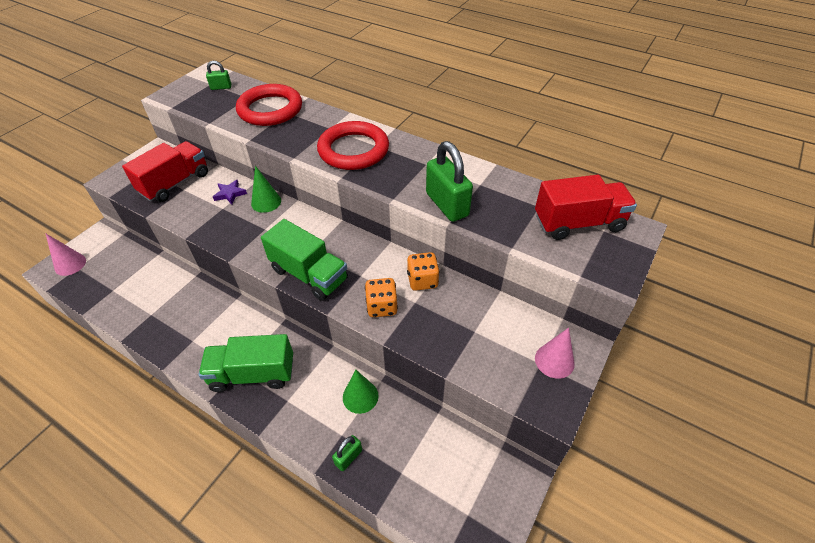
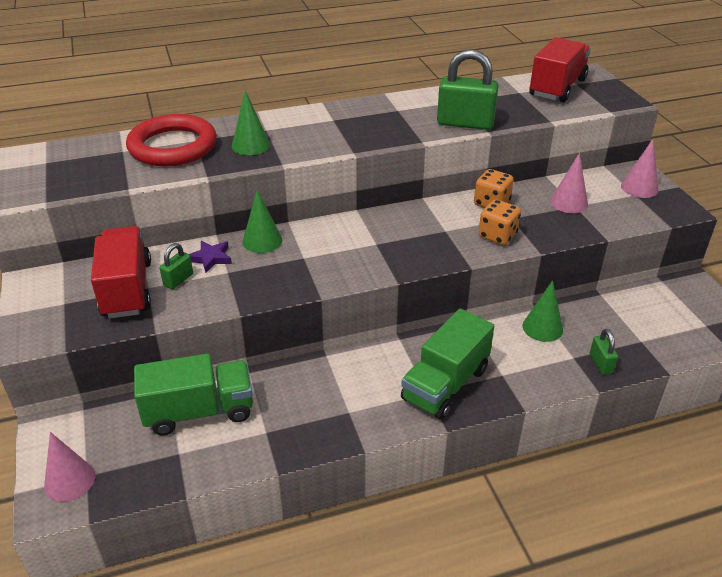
camera: 50 degrees left, 10 degrees down
(221, 87) = (68, 158): green padlock -> green padlock (178, 280)
(303, 134) = (250, 145): none -> green cone
(309, 274) = (407, 257): green truck -> green truck (199, 411)
(353, 150) = (322, 131): red ring -> none
(475, 325) = (569, 202): none -> pink cone

